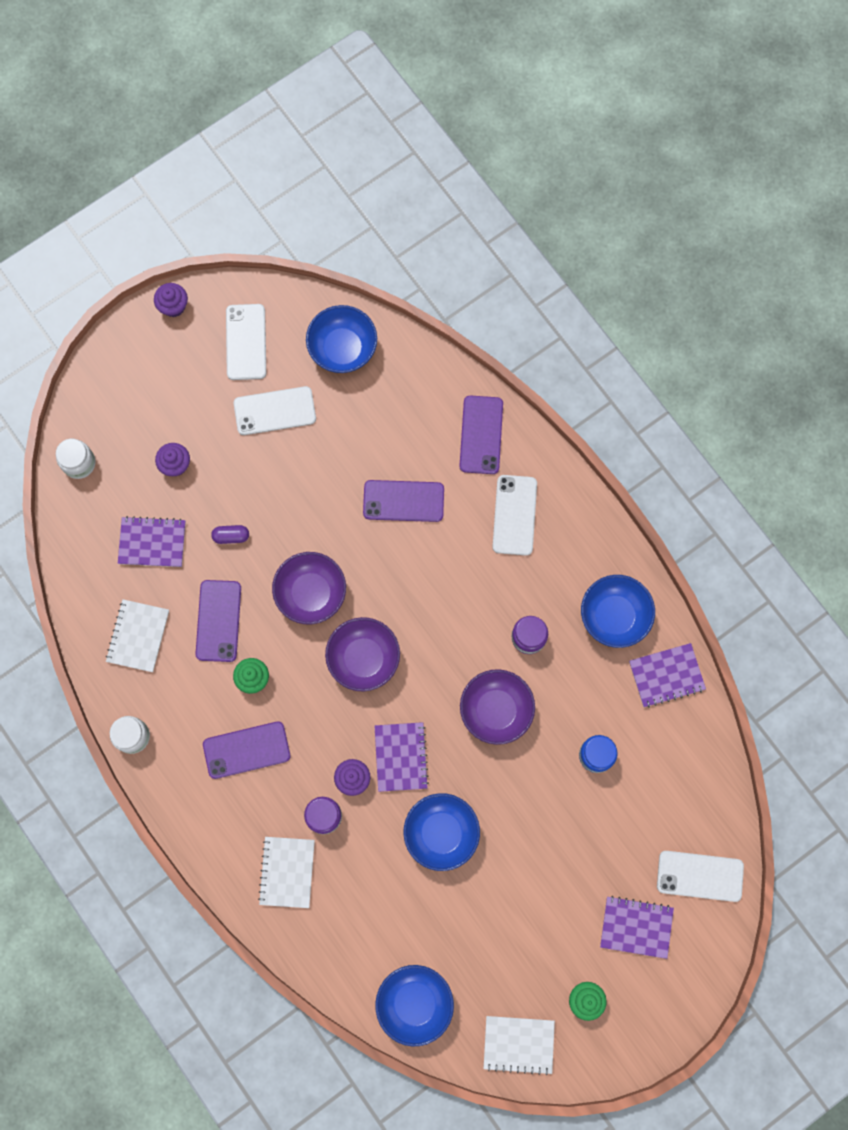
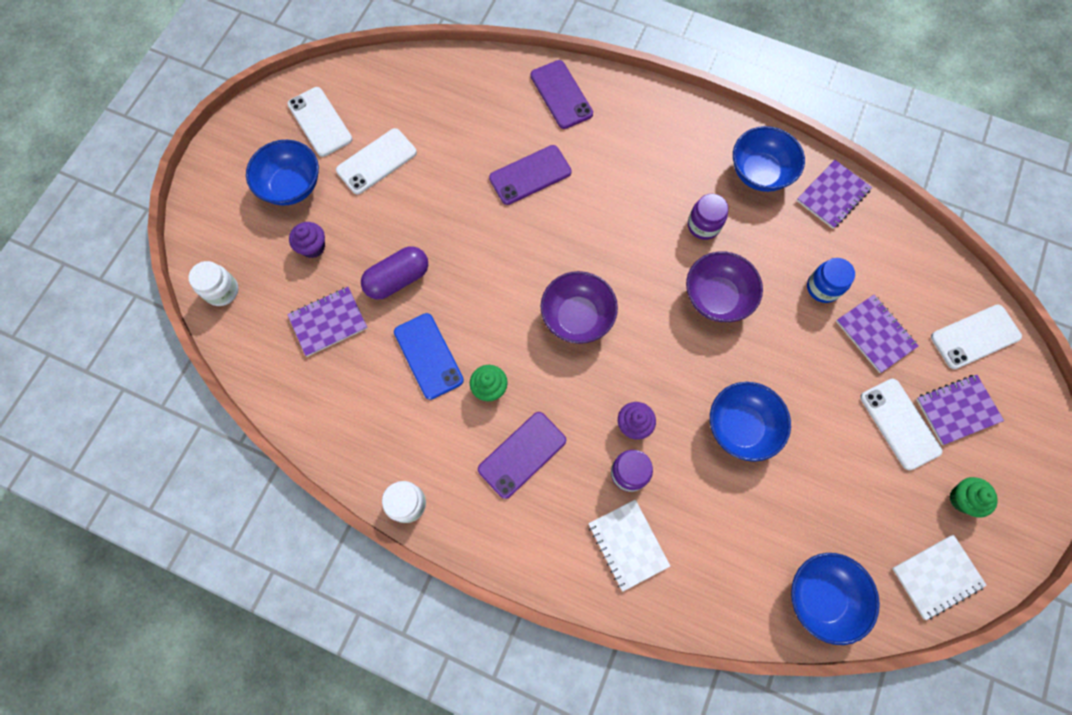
camera: 30 degrees left, 5 degrees down
(138, 636) = (361, 410): white notebook -> none
(173, 306) = (240, 125): purple cupcake -> none
(218, 621) = (428, 356): purple phone -> blue phone
(231, 536) = (398, 279): purple capsule -> purple capsule, size x1.86
(311, 593) = (497, 288): purple bowl -> none
(343, 348) = (406, 87): blue bowl -> blue bowl (292, 186)
(401, 757) = (663, 382): purple notebook -> purple notebook (875, 334)
(514, 515) = (628, 139): white phone -> white phone (899, 424)

